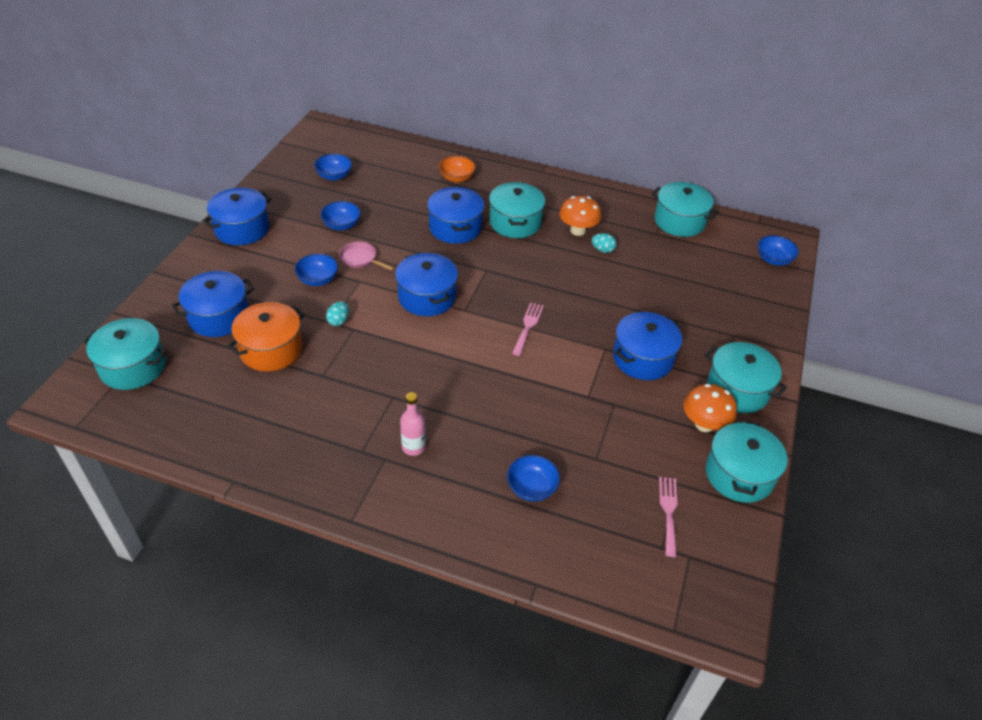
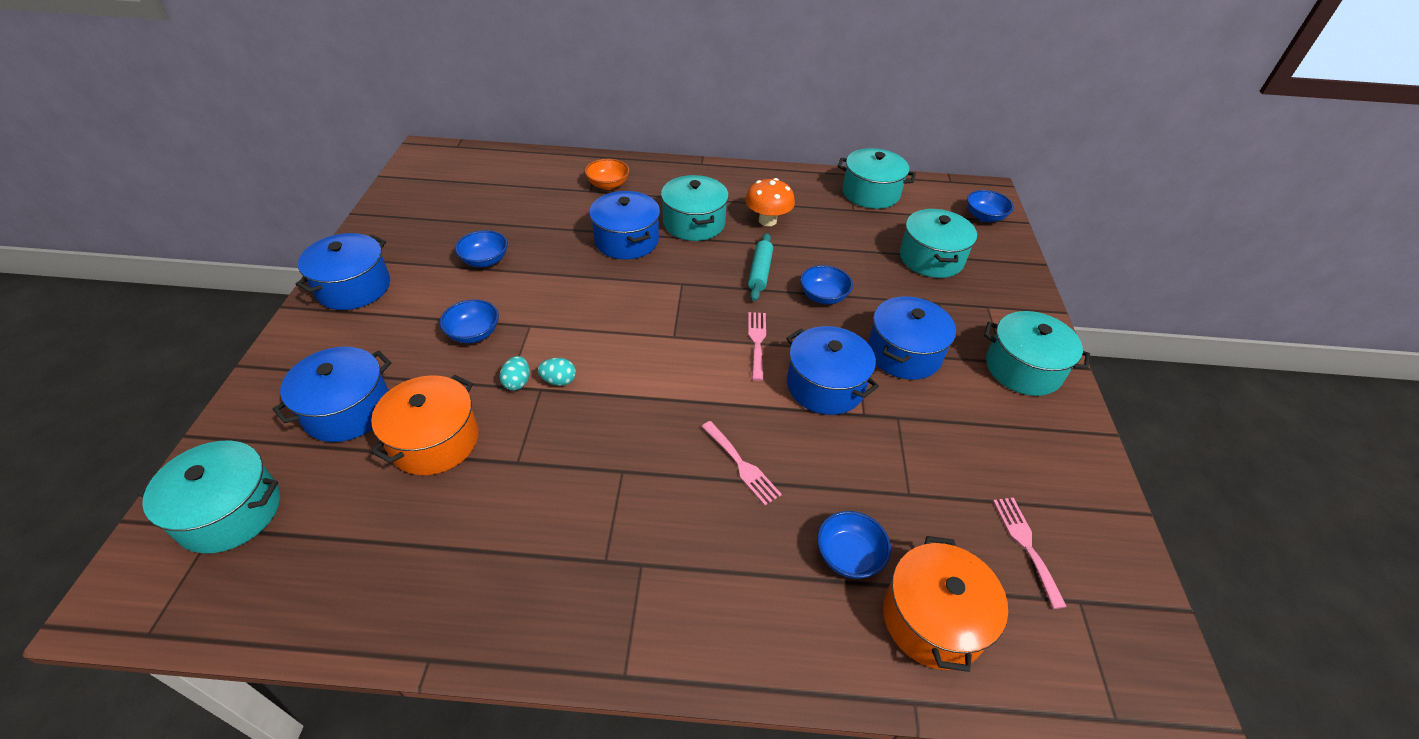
camera: 15 degrees left, 0 degrees up
(334, 176) = (458, 204): blue bowl -> blue bowl (823, 296)
(360, 259) = (522, 298): pink pan -> none
(413, 447) = (674, 536): pink bottle -> none
(427, 297) = (621, 329): blue pot -> blue pot (825, 386)
(479, 412) = (741, 465): none -> pink fork
(553, 272) = (760, 272): none -> turquoise rolling pin
(574, 540) = (933, 619): none -> orange pot
(602, 250) = (804, 237): turquoise egg -> turquoise egg (559, 381)
(704, 424) = (1009, 419): orange mushroom -> none
(739, 474) = (1078, 473): turquoise pot -> turquoise pot (931, 258)

